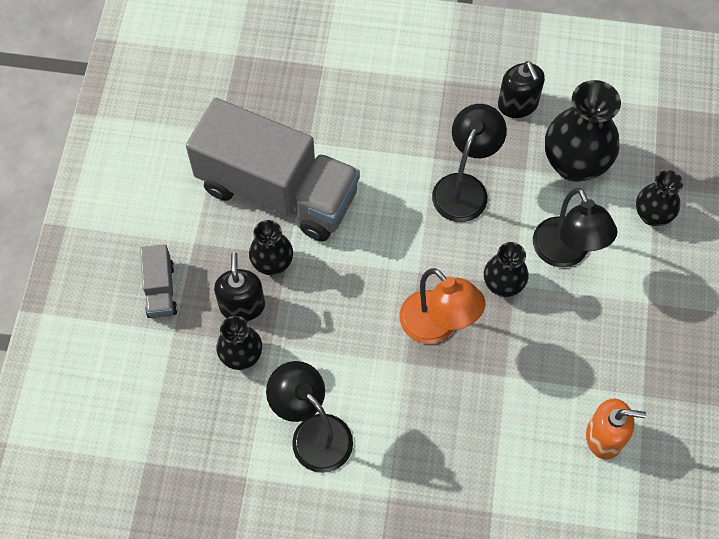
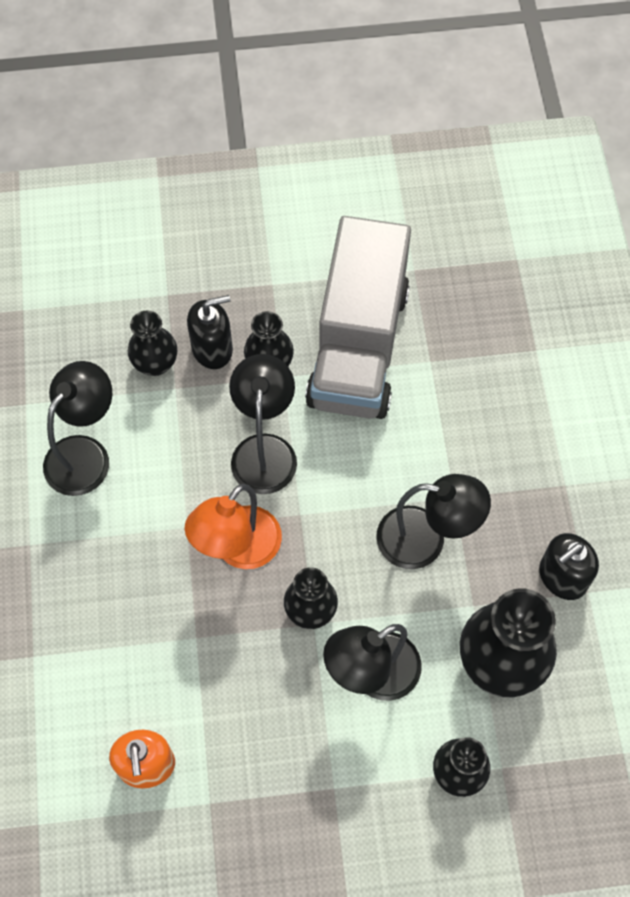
camera: 75 degrees right, 0 degrees up
(160, 290) = (210, 269): grey truck -> none
(352, 286) = (264, 450): none -> black lamp

